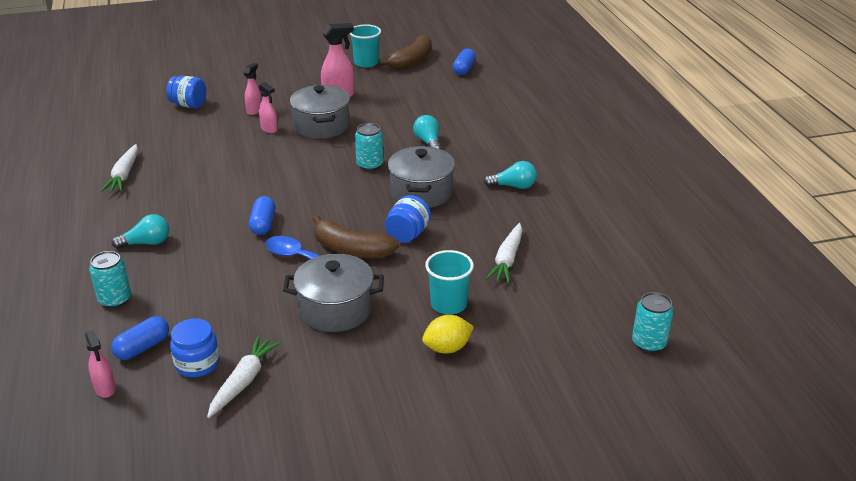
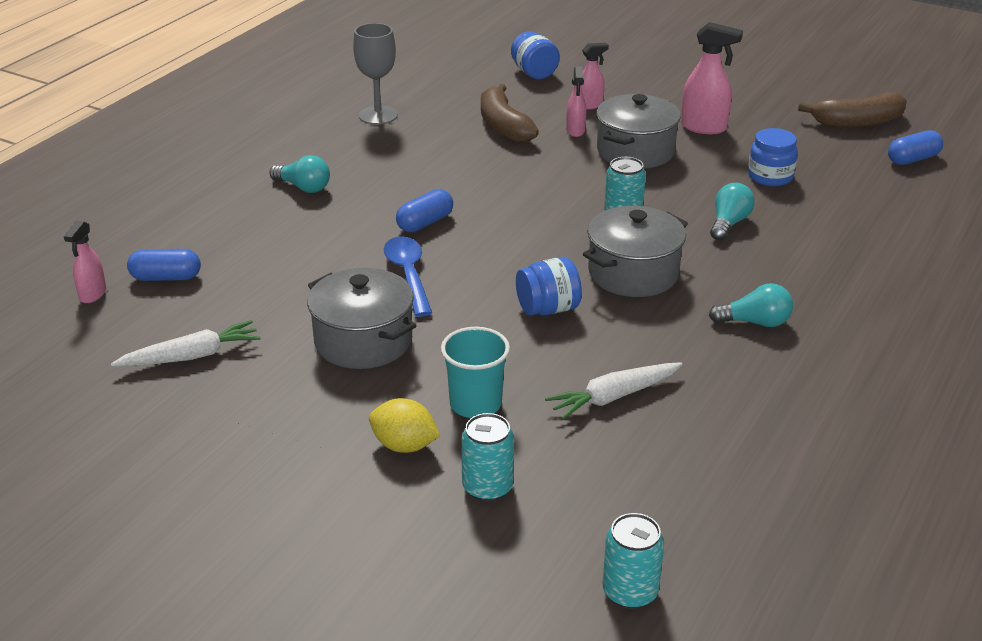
camera: 45 degrees right, 0 degrees up
(115, 299) = (207, 224): turquoise can -> turquoise can (487, 487)
(124, 175) = (378, 115): white carrot -> grey goblet
(197, 364) = (182, 317): blue jar -> blue jar (770, 176)
(352, 249) = (468, 293): brown banana -> brown banana (504, 126)
(366, 63) = (795, 103): turquoise cup -> none
(513, 186) = (755, 322): turquoise light bulb -> turquoise light bulb turned 45 degrees counterclockwise

